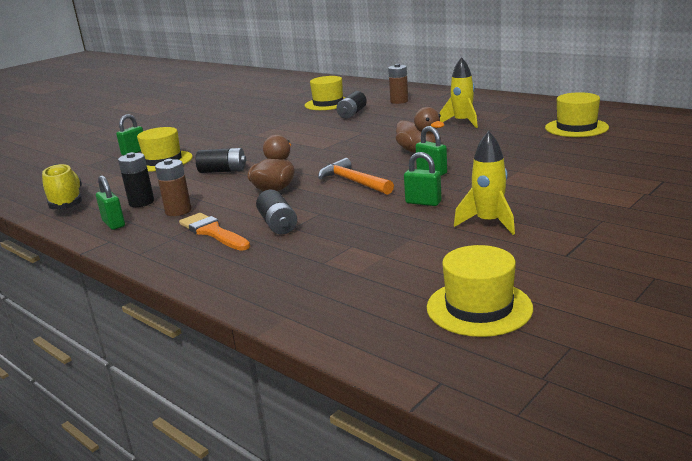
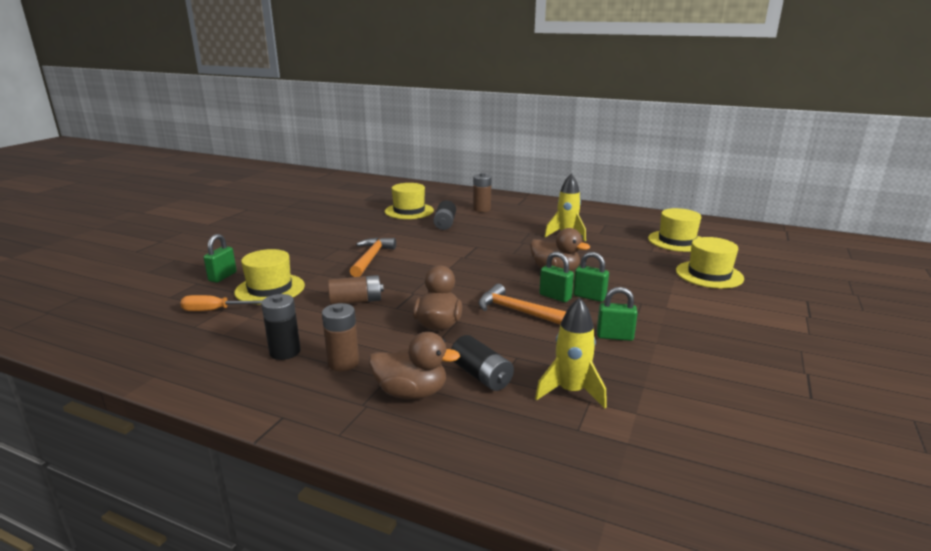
camera: 20 degrees left, 0 degrees up
(66, 202) = (178, 356): yellow shoe -> none
(112, 174) = (215, 310): none -> orange screwdriver
(114, 224) = (270, 388): green padlock -> green padlock (555, 297)
(213, 232) = (411, 393): orange brush -> brown duck
(223, 171) = (356, 301): black battery -> brown battery
(261, 140) = (371, 258): none -> orange hammer
(479, 307) = (797, 479): yellow hat -> yellow hat (709, 274)
(488, 223) = (702, 360): yellow rocket -> yellow rocket (571, 392)

